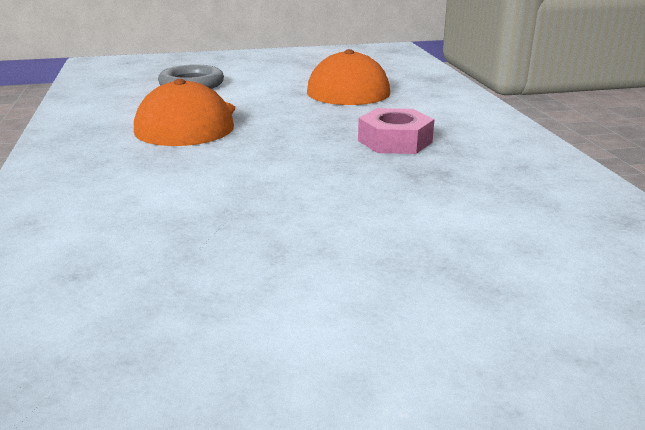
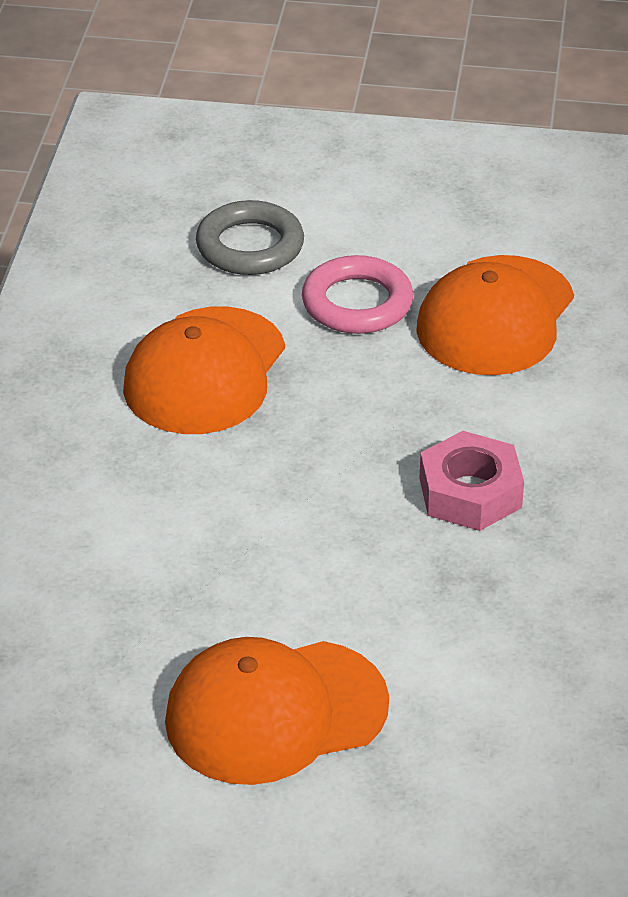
camera: 20 degrees right, 15 degrees up
(267, 93) = (357, 303): none -> pink ring
(348, 261) = (275, 712): none -> orange cap

